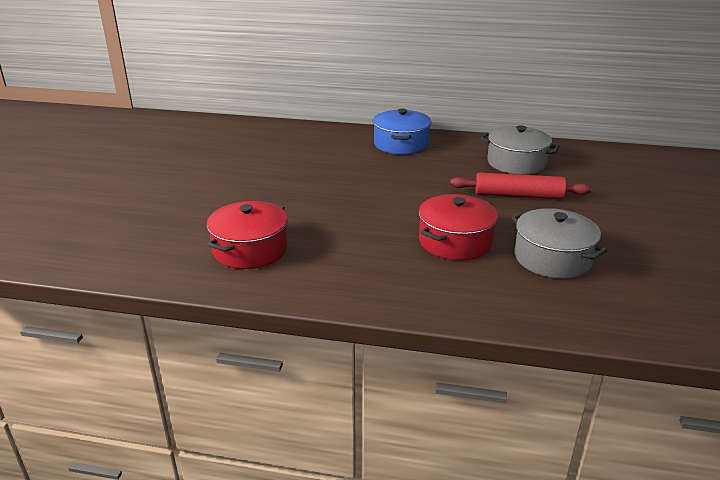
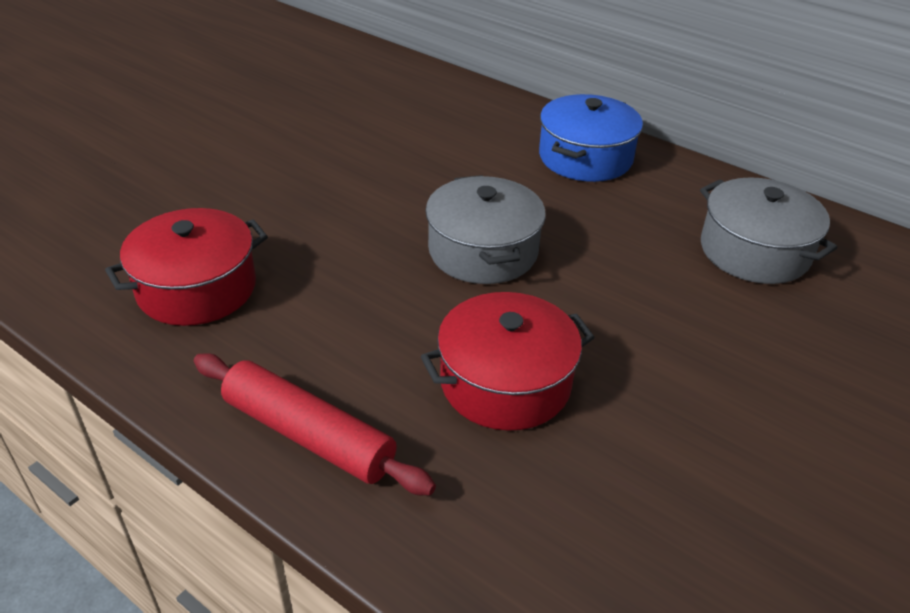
camera: 25 degrees right, 10 degrees up
(518, 195) = (699, 322): red rolling pin -> red rolling pin (309, 435)
(552, 258) = (646, 483): grey pot -> grey pot (483, 251)

